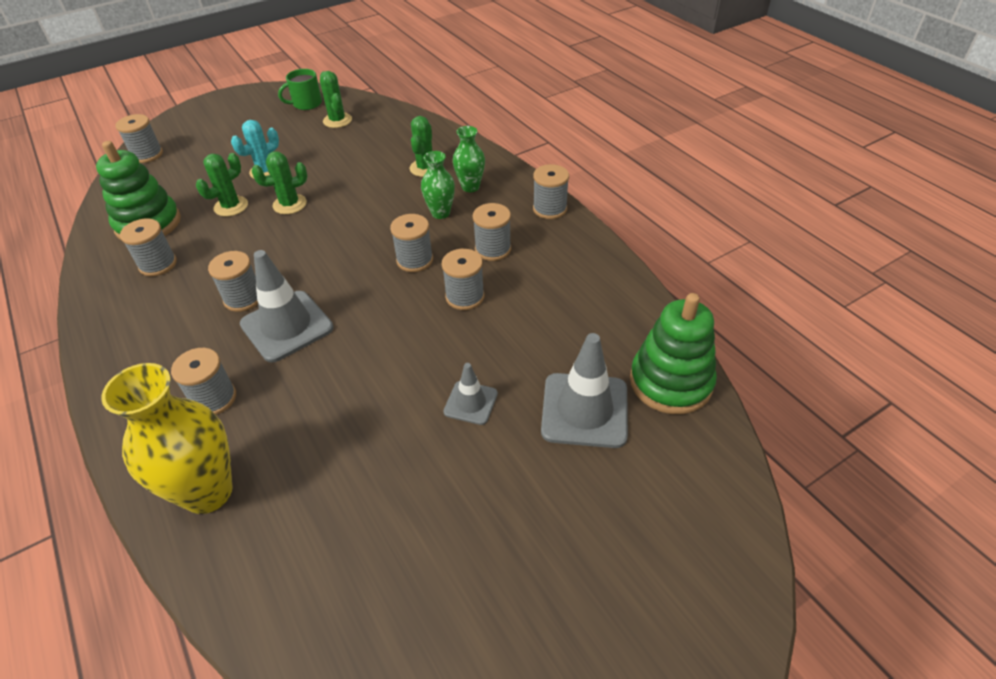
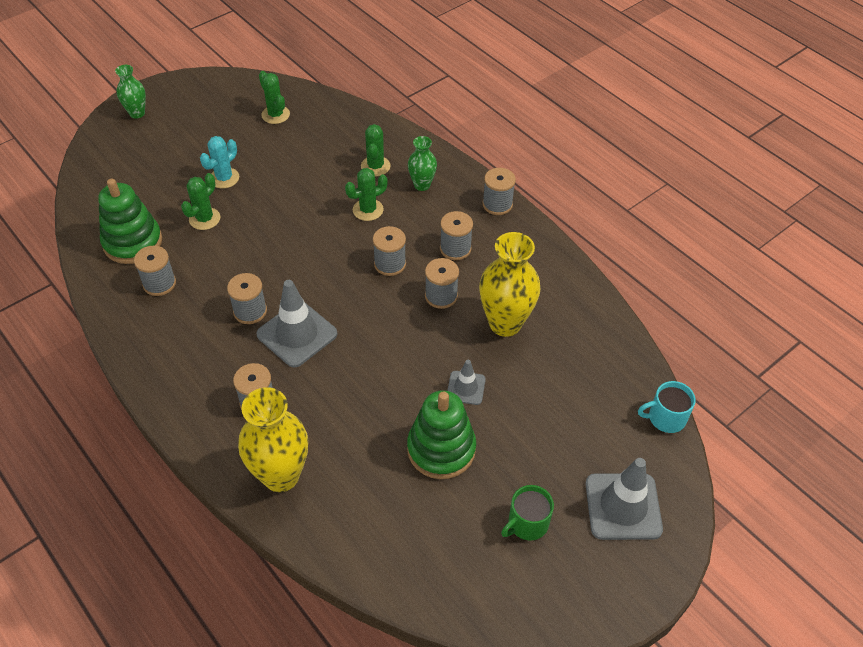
camera: 10 degrees left, 5 degrees up
(147, 155) = (98, 165): grey spool -> none
(290, 204) = (259, 213): green cactus -> green cactus (368, 210)
(306, 104) = (238, 95): green mug -> green mug (527, 523)
(440, 213) = (401, 214): green vase -> green vase (137, 113)
(535, 331) = (505, 323): none -> yellow vase
(584, 410) = (554, 386): grey traffic cone -> grey traffic cone (623, 506)
(670, 382) = (617, 358): green stacking toy -> green stacking toy (441, 449)
(730, 463) = (665, 418): none -> turquoise mug

